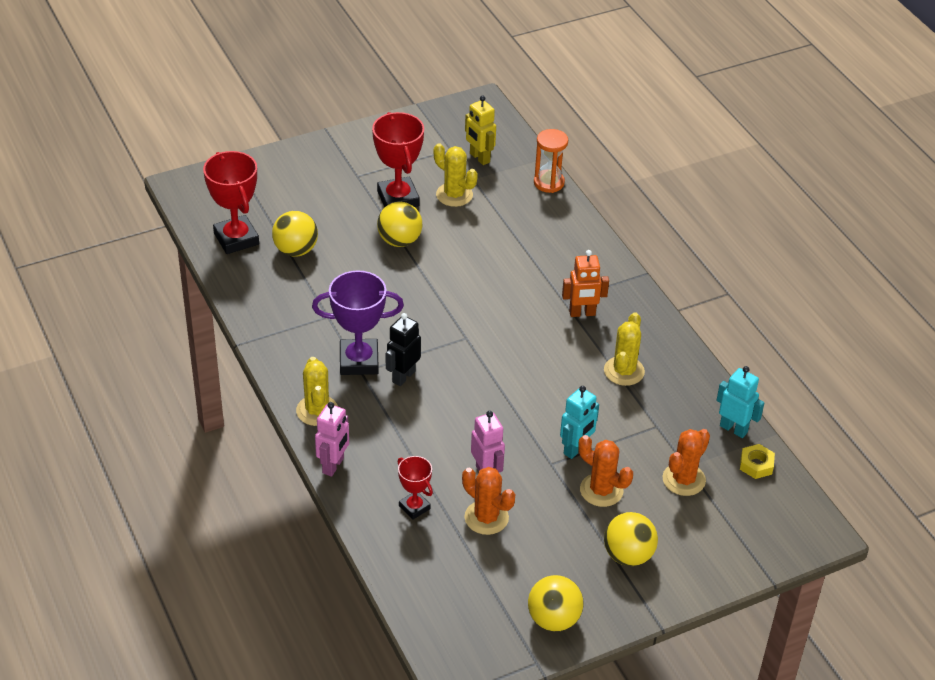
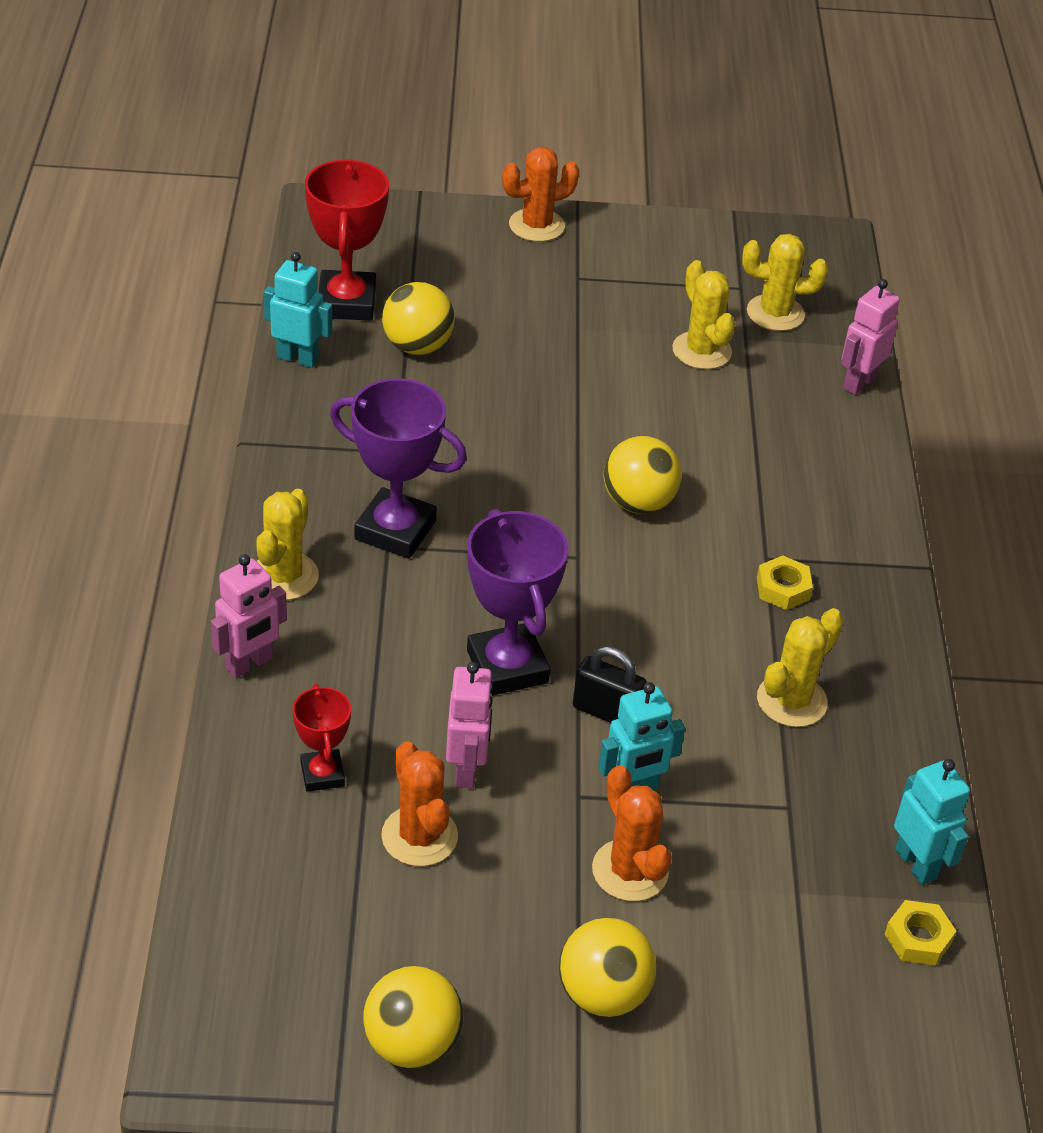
camera: 25 degrees right, 0 degrees up
(232, 283) = (298, 358): none -> turquoise robot
(398, 198) = (614, 328): red trophy -> none
(399, 241) = (575, 385): yellow ball -> yellow ball (638, 502)
(403, 376) = (444, 576): black robot -> none
(470, 411) = (507, 666): none -> purple trophy
(479, 158) = (775, 313): yellow robot -> yellow cactus
(536, 415) = (606, 712): none -> black padlock
(549, 183) = (858, 383): orange hourglass -> pink robot
(582, 313) = (783, 589): orange robot -> yellow nut
(683, 479) = (777, 910): orange cactus -> orange cactus (536, 225)

